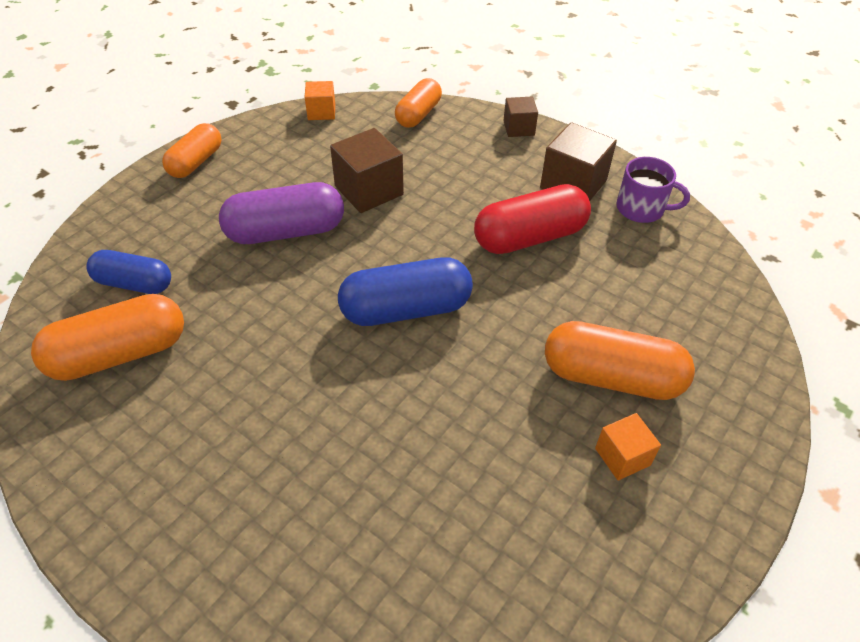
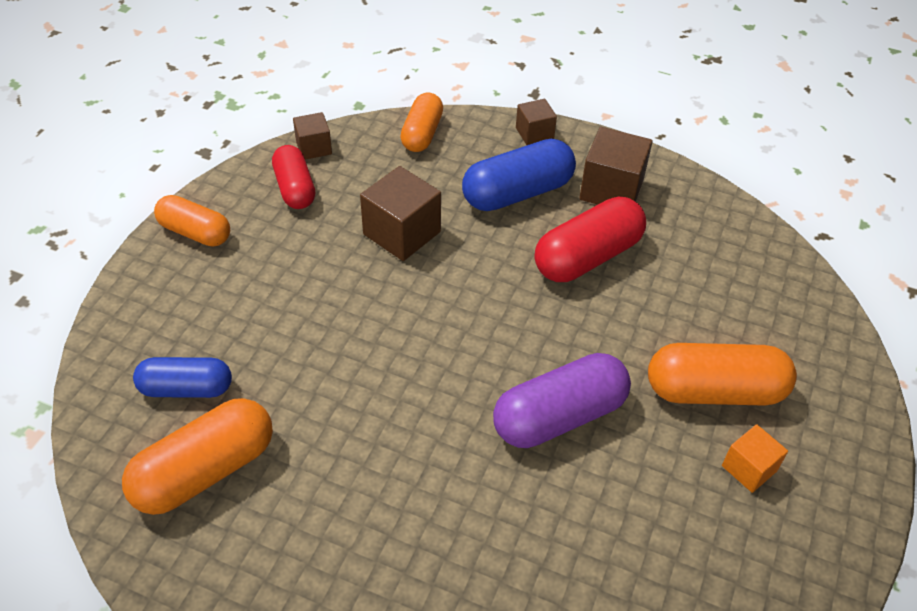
camera: 15 degrees left, 0 degrees up
(196, 162) = (195, 232): orange capsule -> orange capsule turned 75 degrees counterclockwise
(286, 232) = (330, 297): purple capsule -> purple capsule (559, 416)
(292, 141) = (295, 188): none -> red capsule
(321, 112) = (314, 147): orange cube -> brown cube
(406, 309) = (490, 360): blue capsule -> blue capsule (517, 193)
(641, 209) = (687, 205): purple mug -> none

